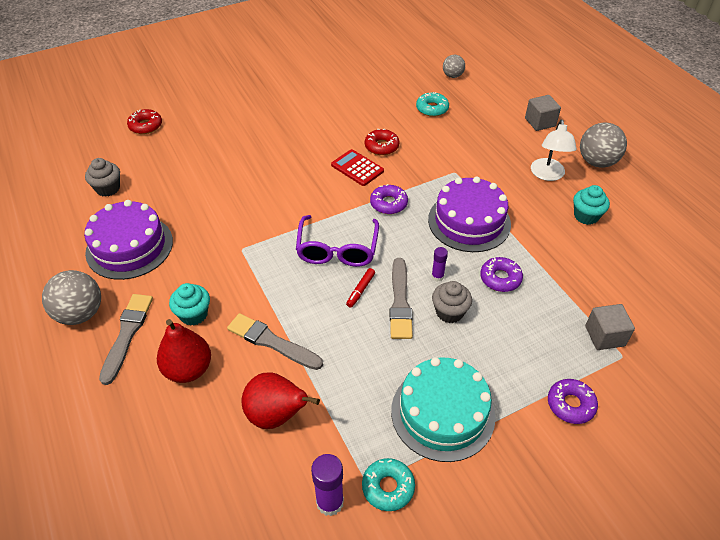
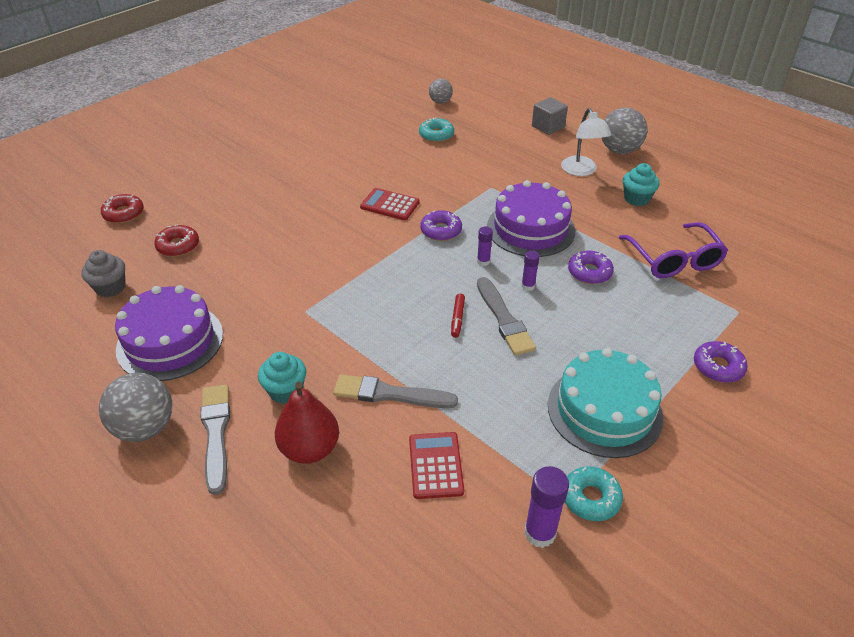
camera: 20 degrees left, 5 degrees down
(276, 415) = (435, 465): red pear -> red calculator
(337, 249) = (411, 286): purple glasses -> purple glasses (674, 260)
(381, 146) = (404, 179): red donut -> red donut (178, 246)
(410, 242) = (483, 261): none -> purple glue stick
(449, 312) = (558, 315): grey cupcake -> none
(604, 336) = (713, 298): grey cube -> none

